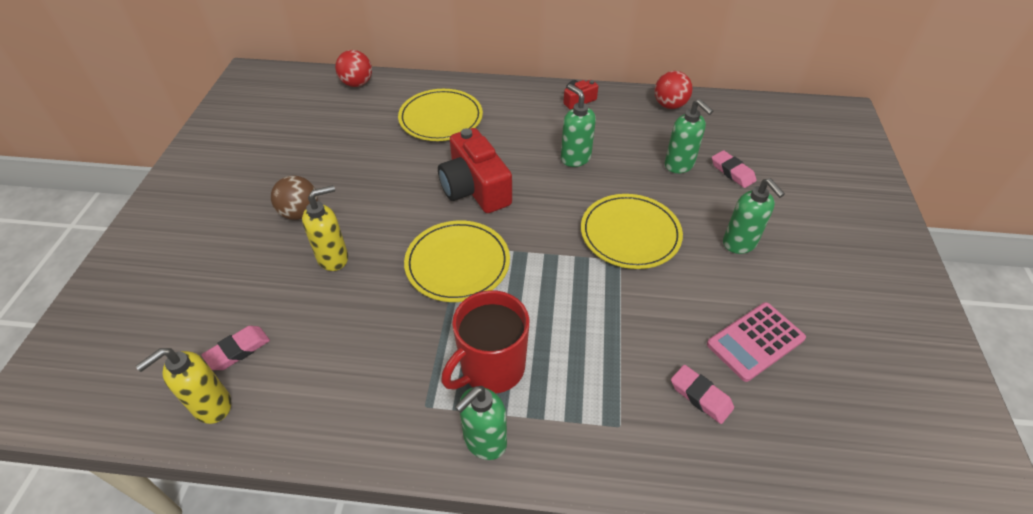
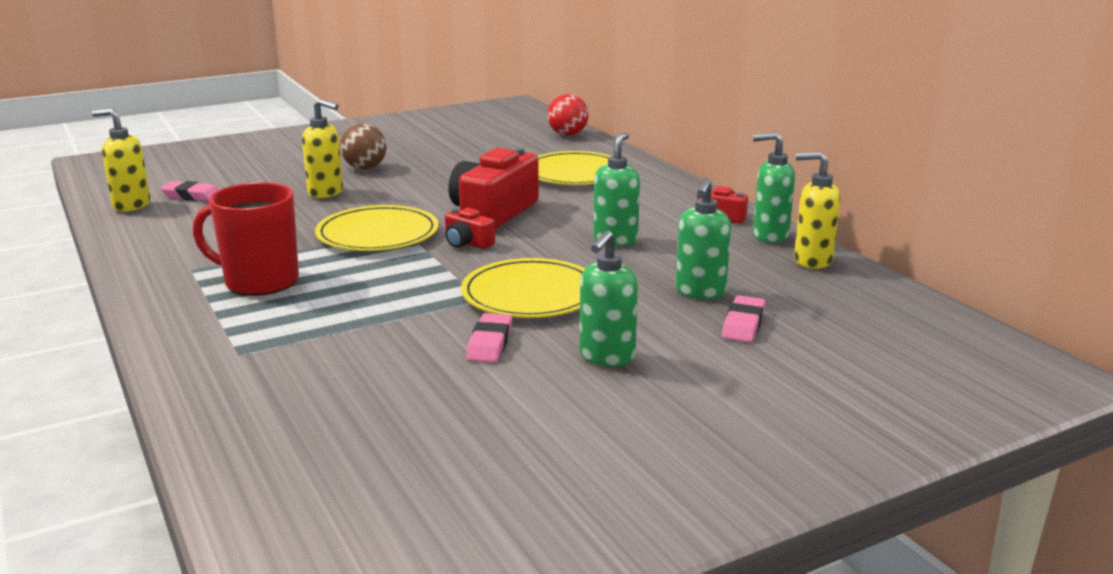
camera: 55 degrees right, 25 degrees down
(484, 441) = (170, 301): green soap dispenser -> green soap dispenser (769, 236)
(518, 224) = (467, 243): none -> red camera
(669, 105) = (812, 261): red ball -> yellow soap dispenser
(700, 396) = (319, 386): pink eraser -> pink eraser (490, 344)
(755, 341) = (440, 401): pink calculator -> none

